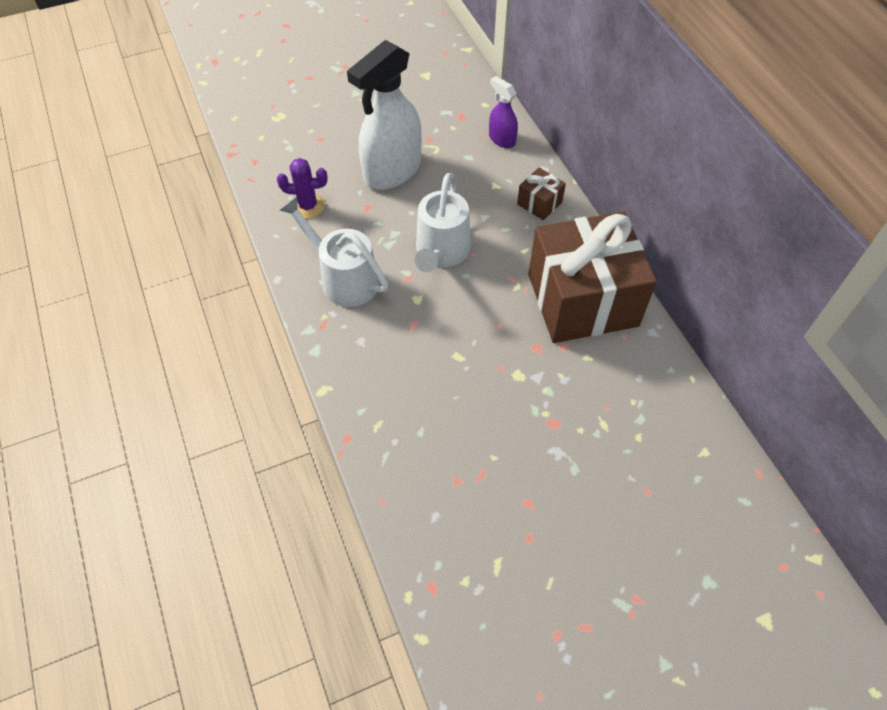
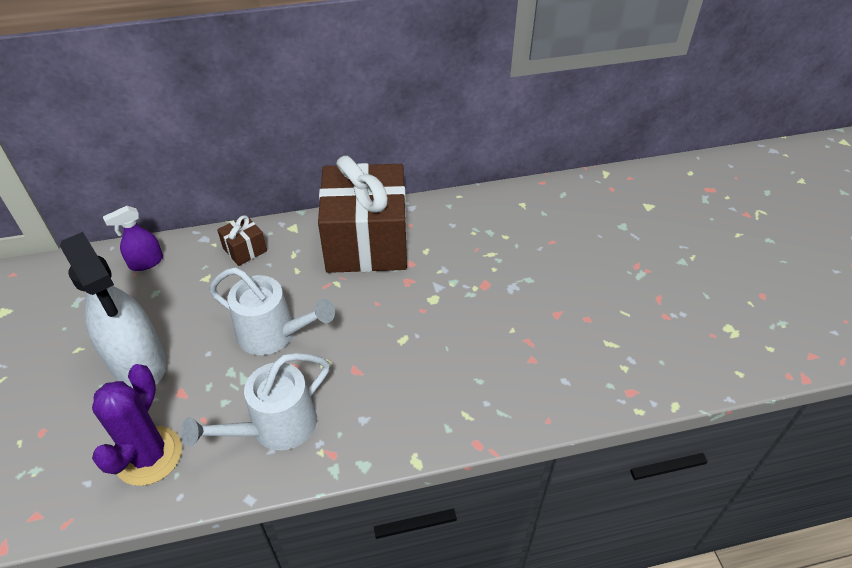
camera: 80 degrees left, 10 degrees down
(308, 206) = (149, 456): purple cactus -> purple cactus, size x1.54

